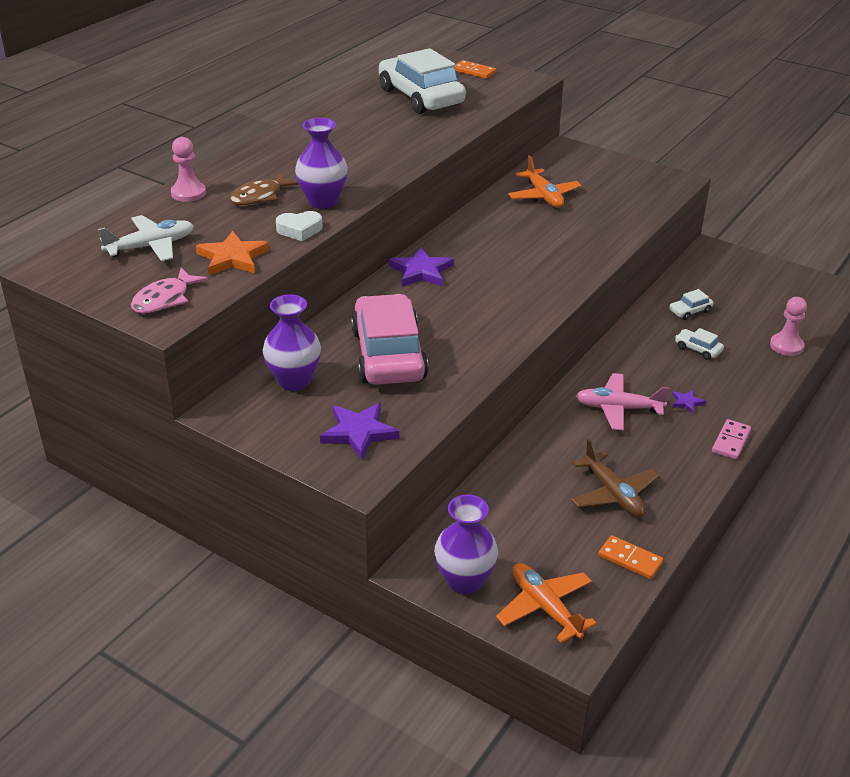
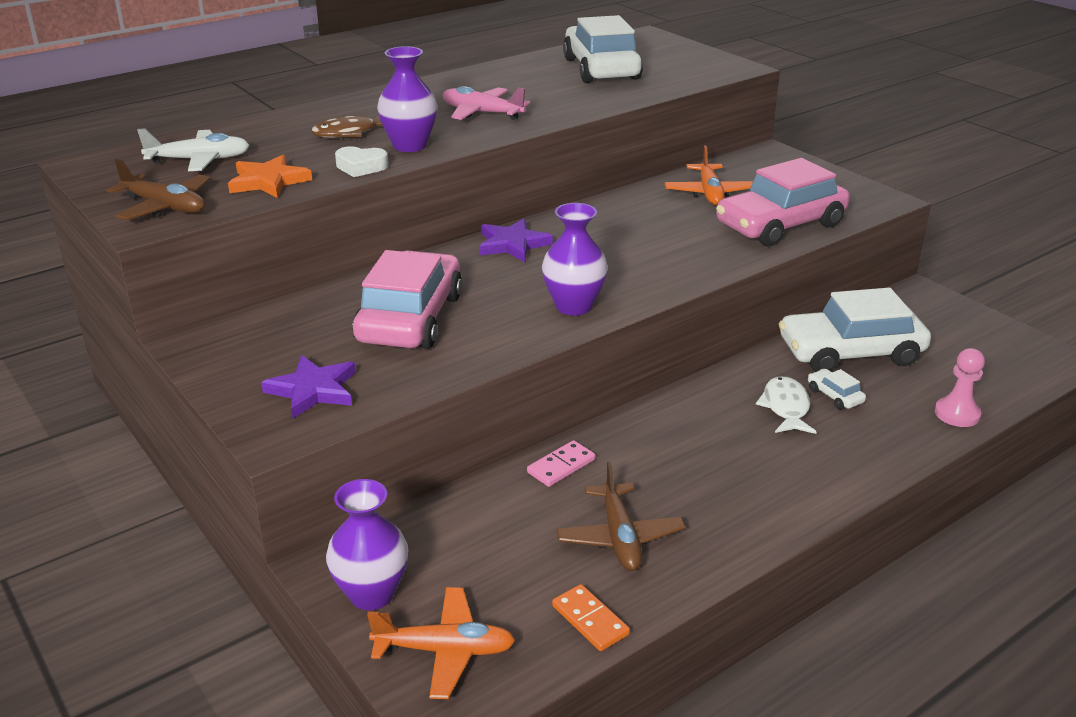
camera: 20 degrees right, 5 degrees down
(164, 299) = (165, 207): pink fish -> brown plane
(188, 193) = (282, 121): pink pawn -> none
(294, 381) = (289, 325): purple vase -> purple vase (573, 306)
(474, 71) = (681, 54): orange domino -> none
(545, 607) = (445, 651): orange plane -> orange plane turned 105 degrees clockwise
(614, 217) = (780, 225): none -> pink car
(618, 408) = (690, 442): pink plane -> pink plane (482, 113)
(669, 366) = (785, 407): none -> white fish
(686, 402) = (782, 453): purple star -> none
(690, 311) = (850, 353): white car -> white car, size x2.50
(731, 441) = (813, 510): pink domino -> pink domino (561, 466)

